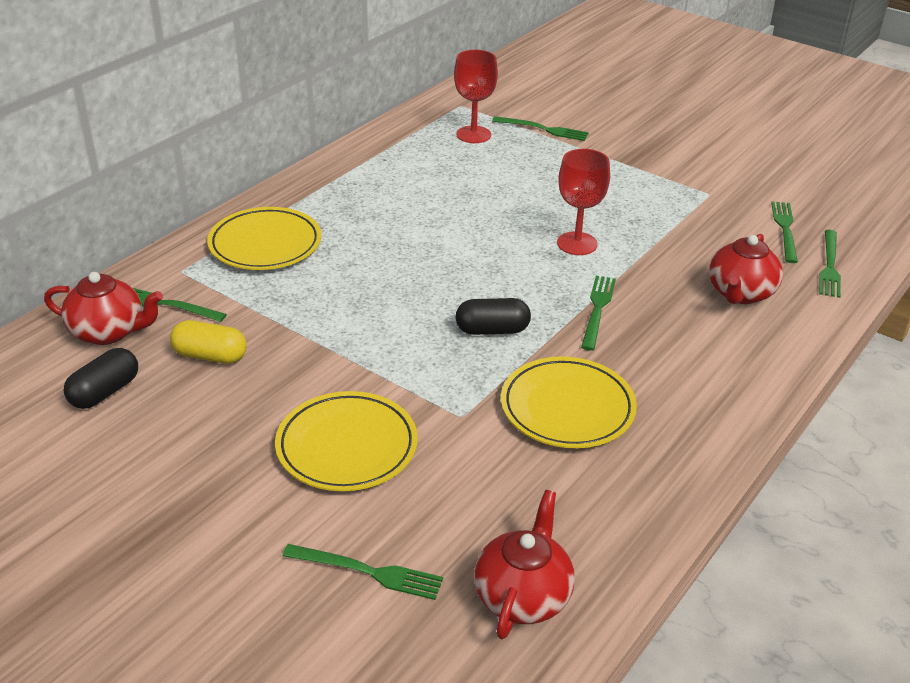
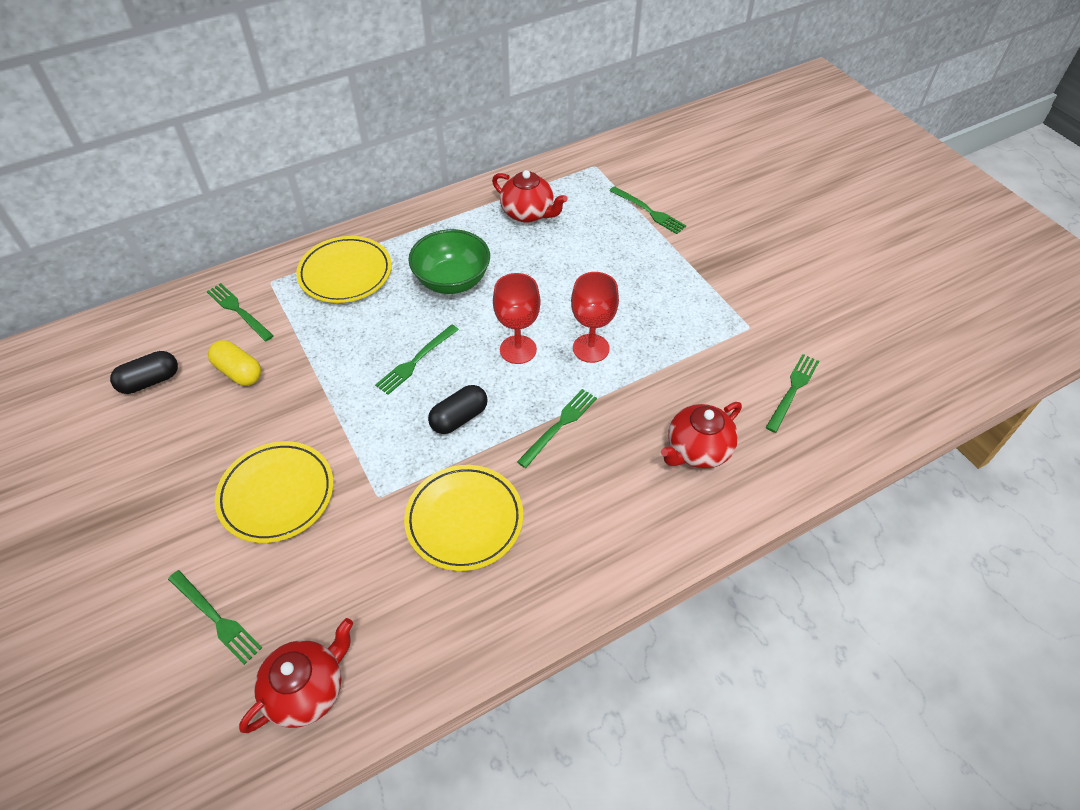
camera: 25 degrees right, 15 degrees up
(109, 332) = (186, 325): red teapot -> red teapot (528, 213)
(390, 224) = (452, 281): none -> green bowl
(473, 135) = (584, 202): red goblet -> red goblet (518, 349)
(492, 330) = (459, 418): black capsule -> black capsule turned 60 degrees counterclockwise
(829, 266) = (805, 446): green fork -> green fork (416, 361)

